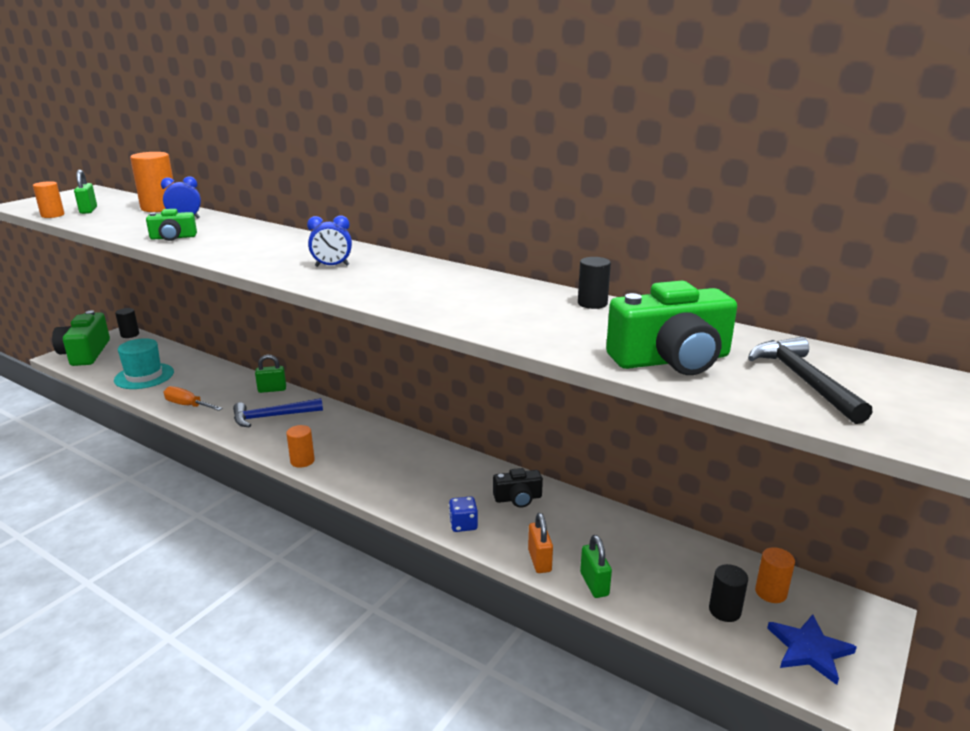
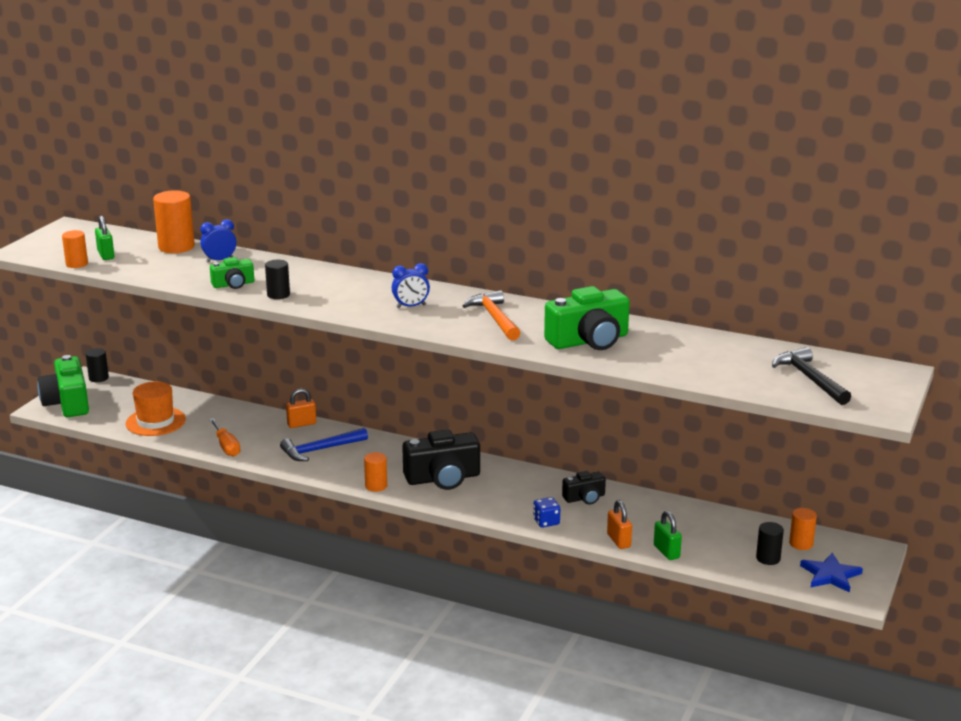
camera: 10 degrees left, 0 degrees up
(144, 376) = (155, 421): turquoise hat -> orange hat
(187, 405) = (226, 446): orange screwdriver -> orange screwdriver turned 135 degrees counterclockwise
(272, 389) = (301, 424): green padlock -> orange padlock
(375, 459) = (443, 478): none -> black camera
(415, 282) = (495, 318): none -> orange hammer
(592, 303) = (647, 328): black cylinder -> black cylinder (278, 295)
(671, 360) = (719, 371): green camera -> green camera (589, 341)

